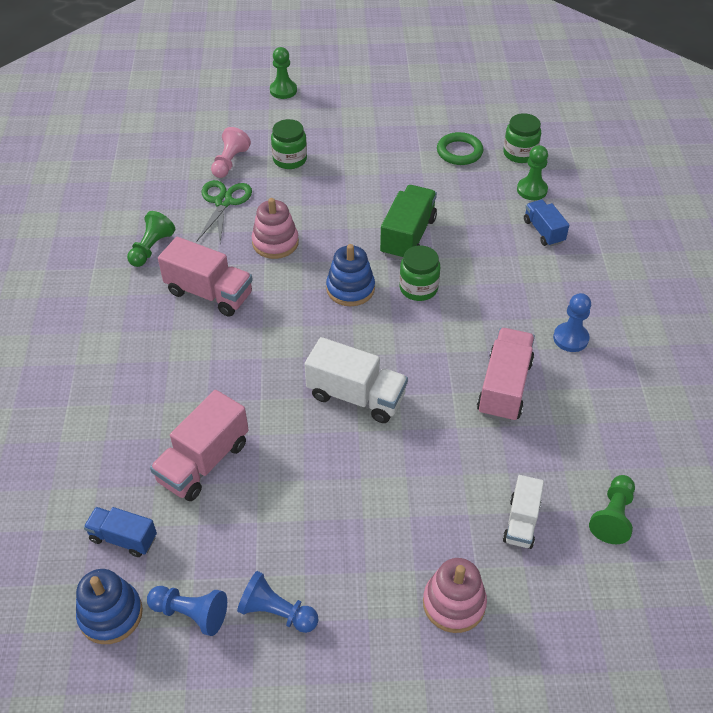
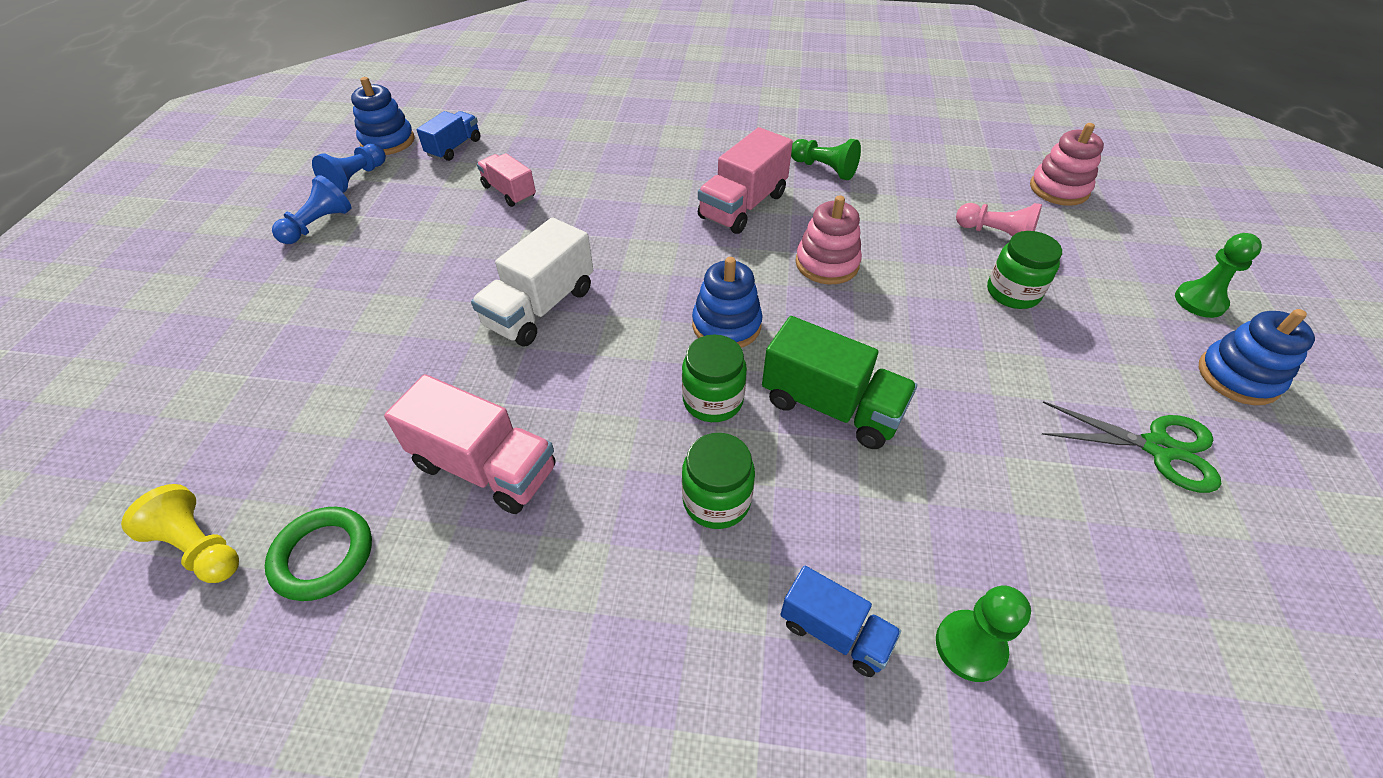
camera: 100 degrees right, 0 degrees up
(203, 462) = (509, 192): pink truck -> pink truck, size x0.62
(223, 202) = (909, 225): green scissors -> green scissors (1158, 448)
(342, 89) = (1238, 377): none -> blue stacking toy
(454, 603) = (224, 348): pink stacking toy -> pink stacking toy (1059, 189)
(459, 152) = (1082, 531): green ring -> green ring (323, 556)
(520, 153) = (1102, 656): green jar -> green jar (716, 500)
(521, 522) = (270, 433): white truck -> none
(543, 231) = (834, 632): blue truck -> blue truck turned 45 degrees clockwise
(570, 338) = (544, 595): blue pawn -> none
(612, 516) = (200, 547): green pawn -> yellow pawn

